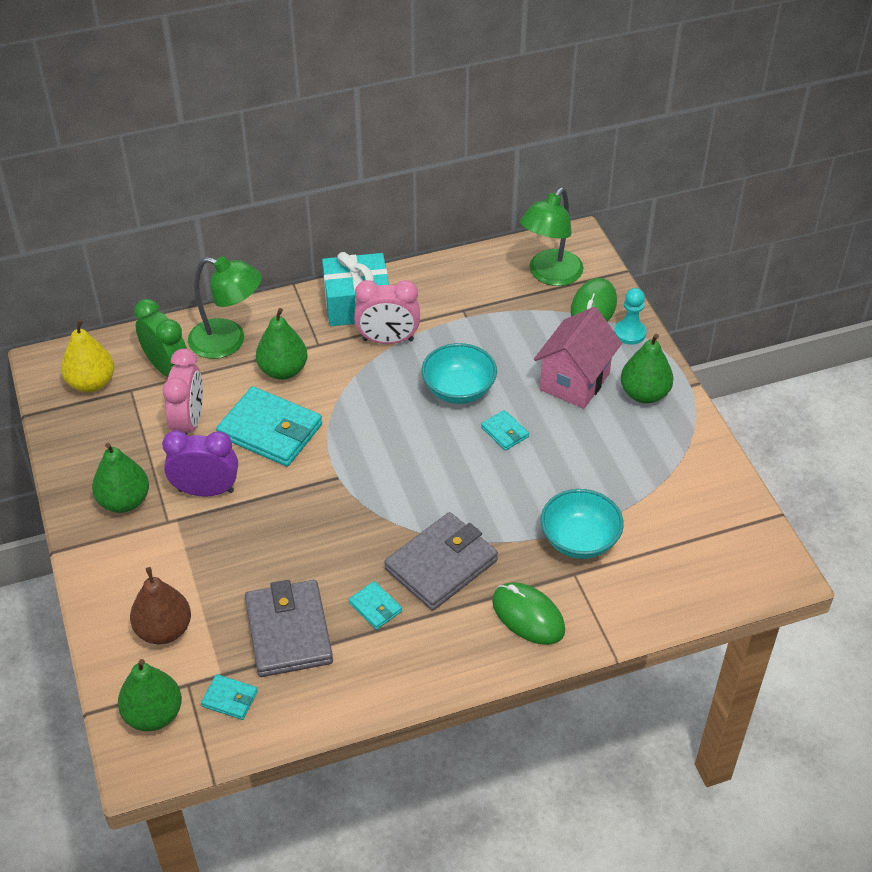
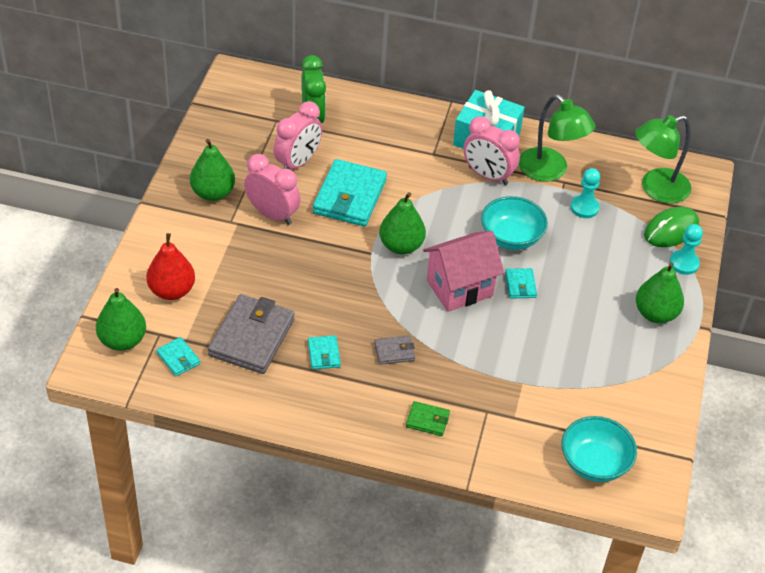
camera: 30 degrees right, 0 degrees up
(91, 383) = (254, 103): yellow pear -> none
(164, 630) = (172, 291): brown pear -> red pear
(206, 490) = (272, 214): purple clock -> pink clock
(228, 342) = (370, 120): green lamp -> green lamp (550, 171)
(270, 431) = (349, 197): turquoise wallet -> turquoise wallet turned 45 degrees clockwise
(283, 370) = (393, 159): green pear -> green pear (401, 246)
(441, 565) = (394, 352): grey wallet -> grey wallet, size x0.47
(501, 326) = (584, 208): none -> turquoise pawn
(528, 616) = (427, 420): green mouse -> green wallet
(574, 381) = (607, 277): pink house -> pink house (459, 288)
(579, 540) = (511, 390): turquoise bowl -> turquoise bowl (594, 463)

